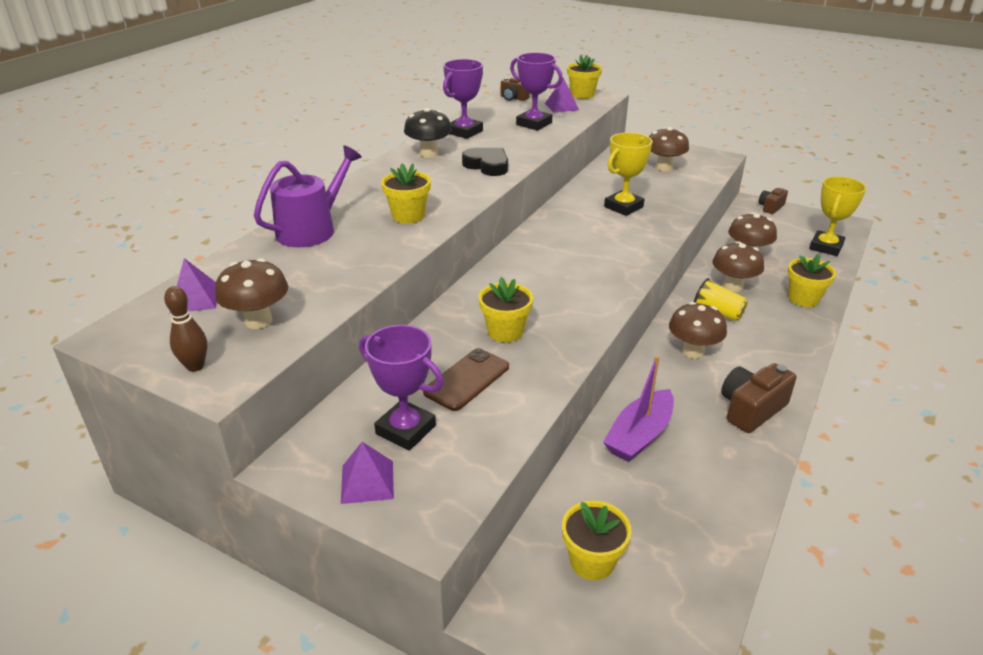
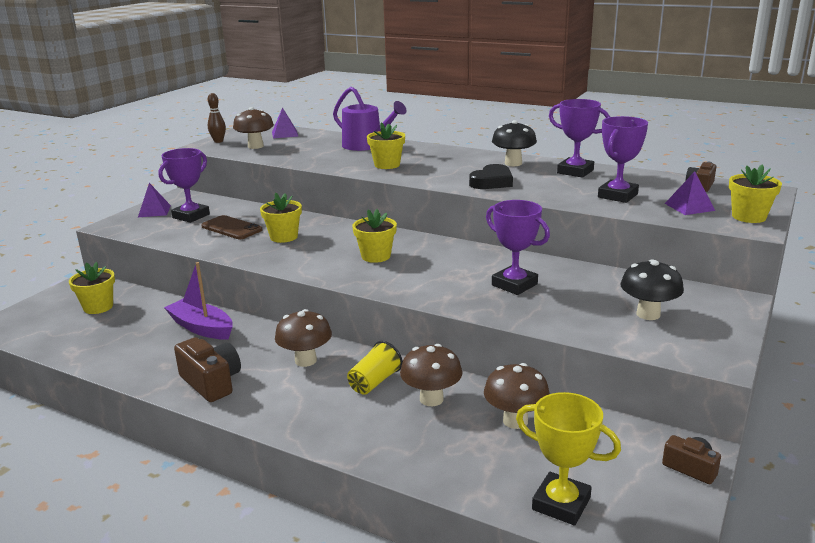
camera: 90 degrees right, 10 degrees down
(623, 207) = (514, 285): yellow trophy -> purple trophy
(664, 168) = (648, 314): brown mushroom -> black mushroom
(803, 299) = (404, 450): yellow flower pot -> yellow flower pot (376, 256)

